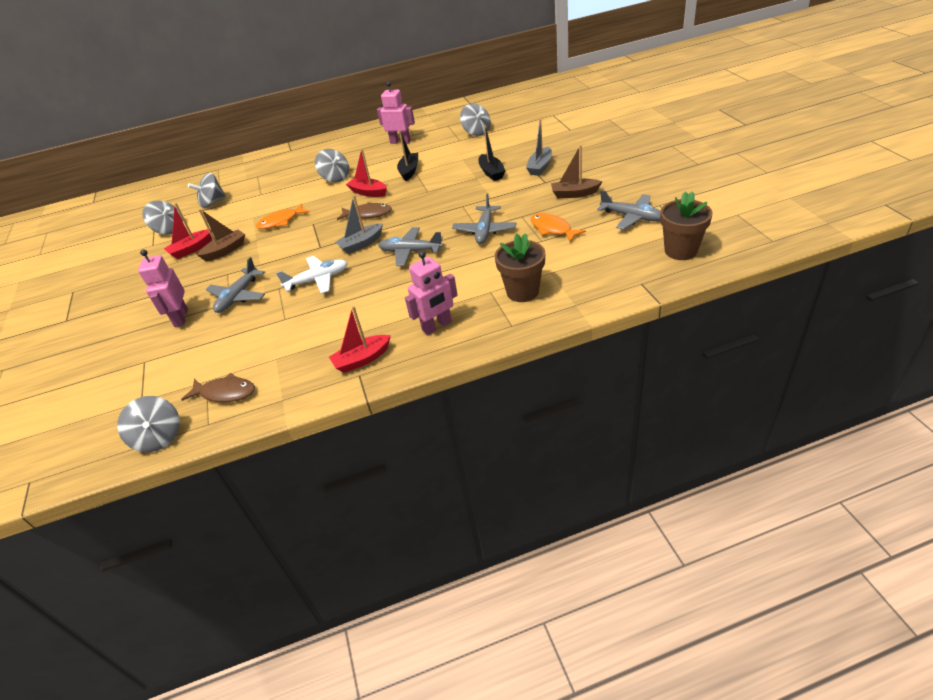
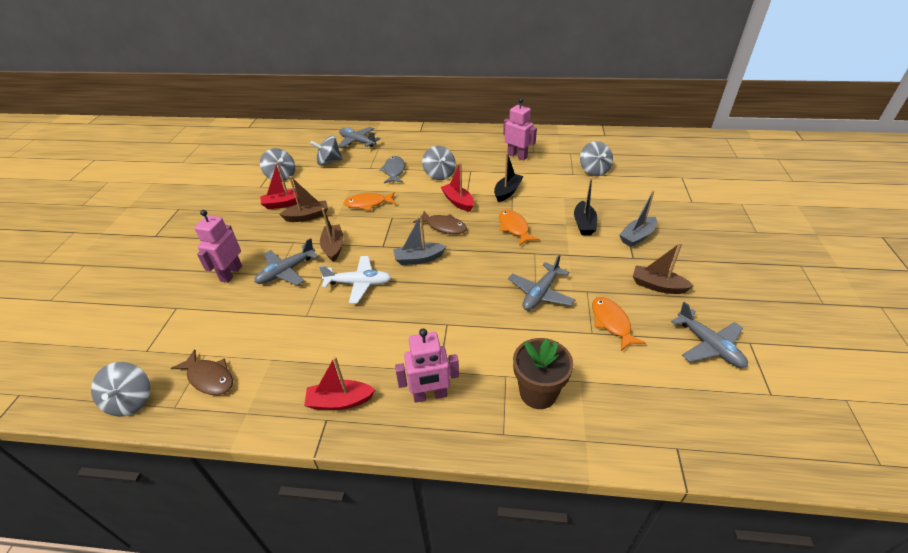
camera: 20 degrees right, 0 degrees up
(272, 263) = (333, 247): none -> brown boat
(288, 189) = (394, 171): none -> grey fish
(410, 251) = (456, 287): grey plane -> grey plane (357, 142)
(433, 194) = (514, 228): none -> orange fish
(680, 251) = (748, 422): brown flower pot -> none

